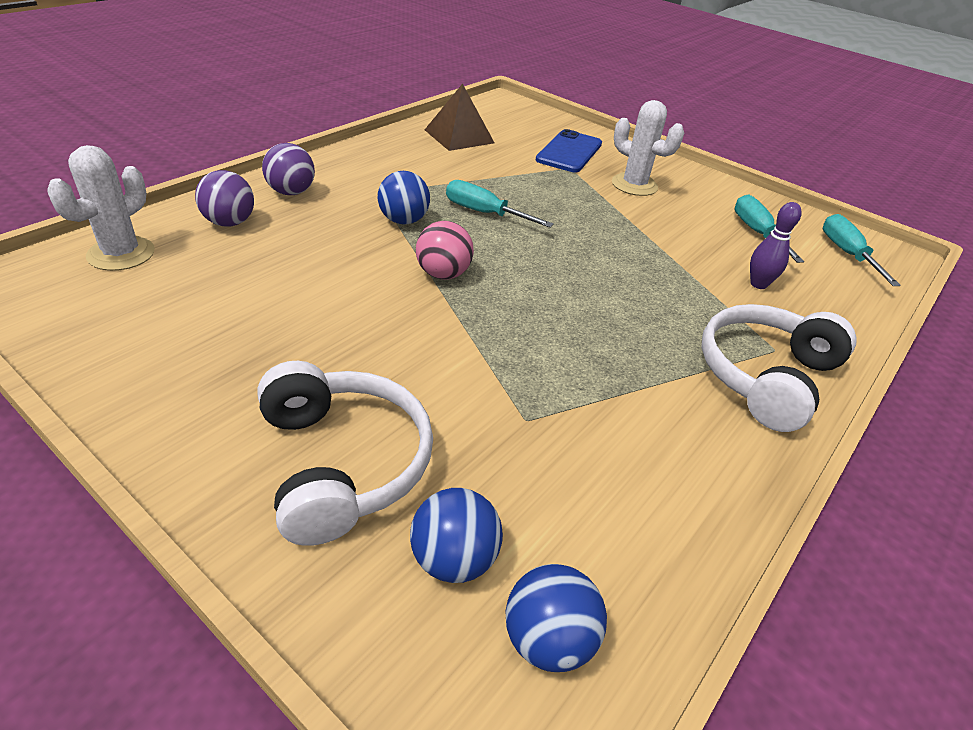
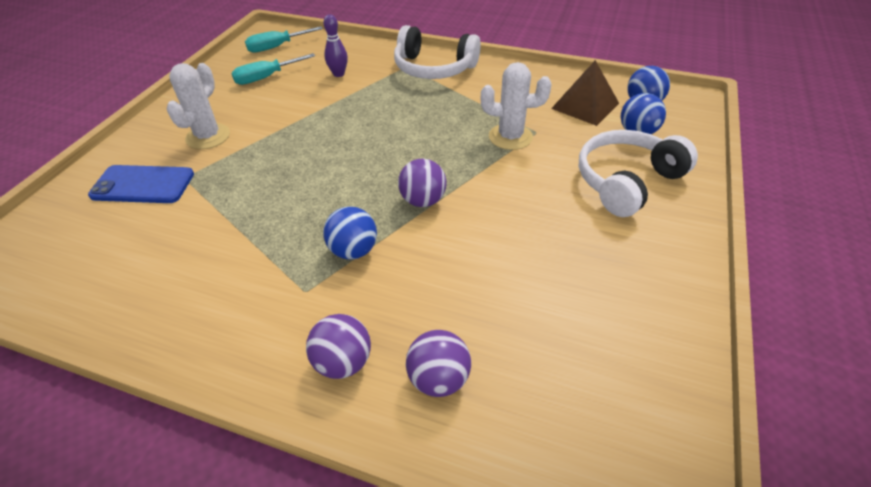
camera: 105 degrees left, 5 degrees up
(121, 254) = (555, 434): white cactus -> white cactus (510, 137)
(443, 274) = (423, 201): pink ball -> purple ball
(459, 136) = (121, 276): brown pyramid -> brown pyramid (585, 105)
(485, 213) = (309, 206): turquoise screwdriver -> none

